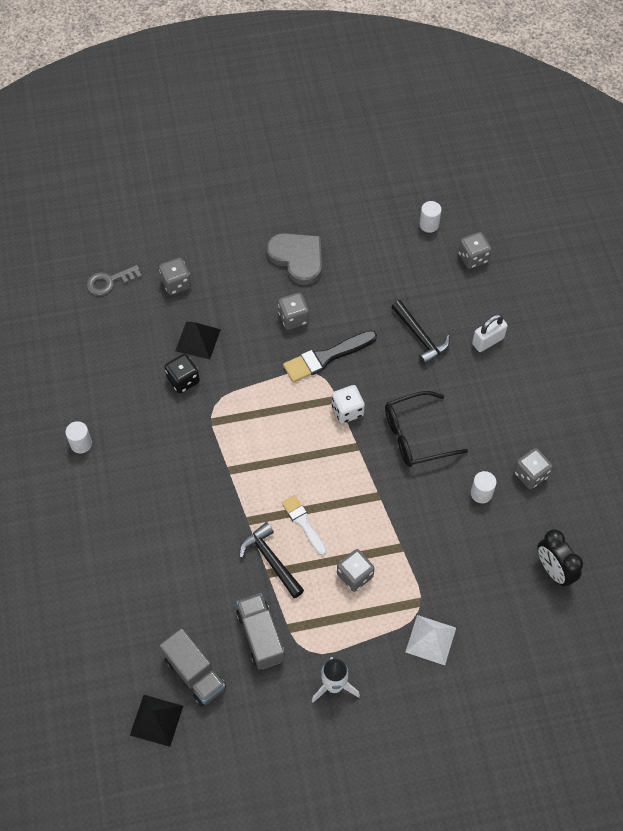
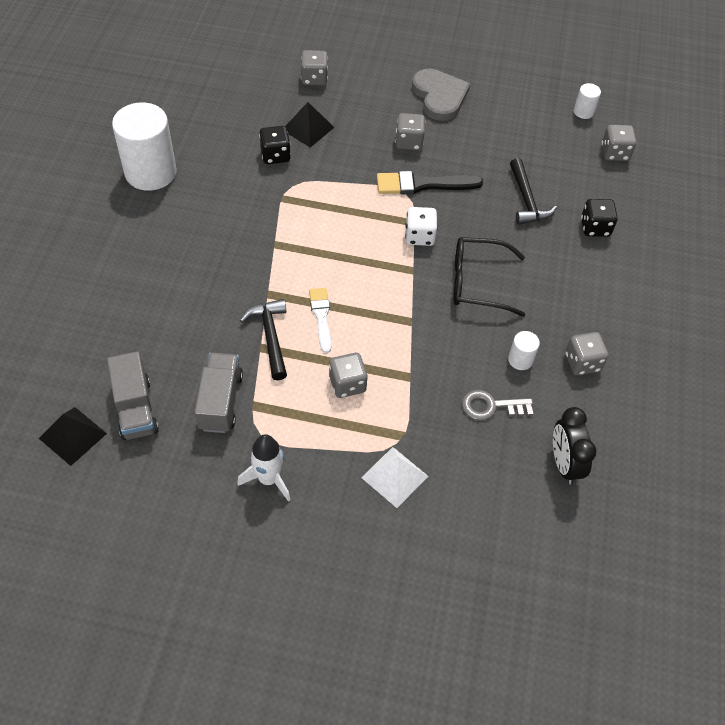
camera: 20 degrees right, 5 degrees down
(81, 444) = (150, 172): white cylinder -> white cylinder, size x2.29
(109, 281) = (254, 57): grey key -> grey key (491, 406)
(487, 341) = (595, 227): white padlock -> black dice

